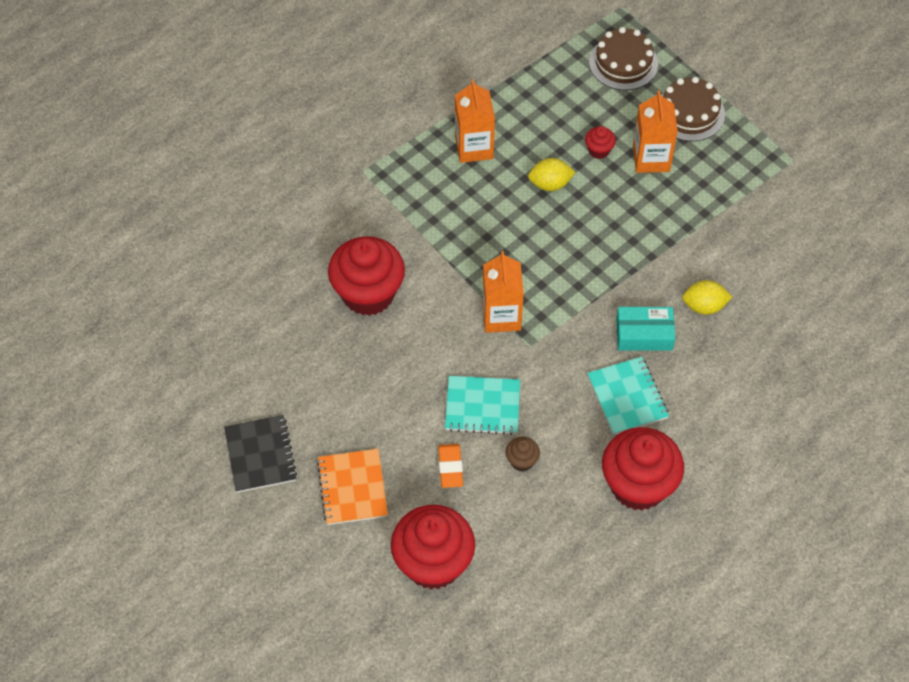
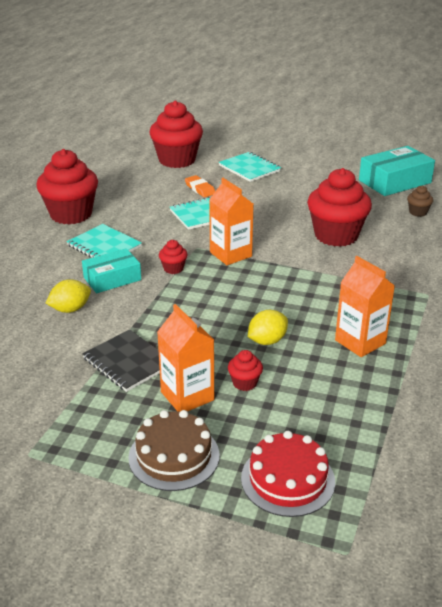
camera: 150 degrees right, 25 degrees down
(203, 363) = (394, 181): none -> turquoise box
(260, 455) = (315, 164): black notebook -> black notebook (128, 362)
(352, 488) = (249, 168): orange notebook -> turquoise notebook
(522, 461) = (157, 202): brown cupcake -> brown cupcake (418, 212)
(574, 321) = (173, 269): none -> red cupcake
(623, 63) = (287, 479): brown cake -> red cake

